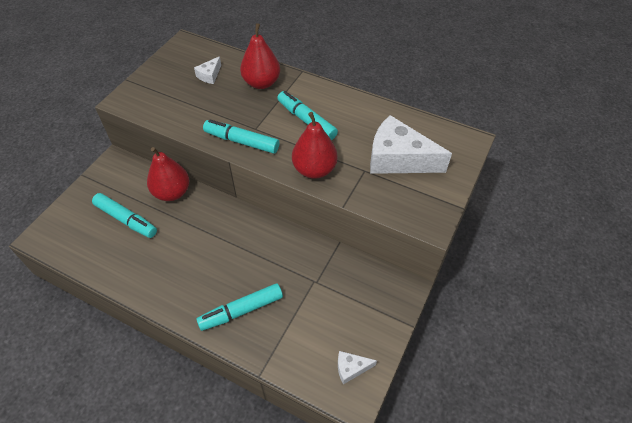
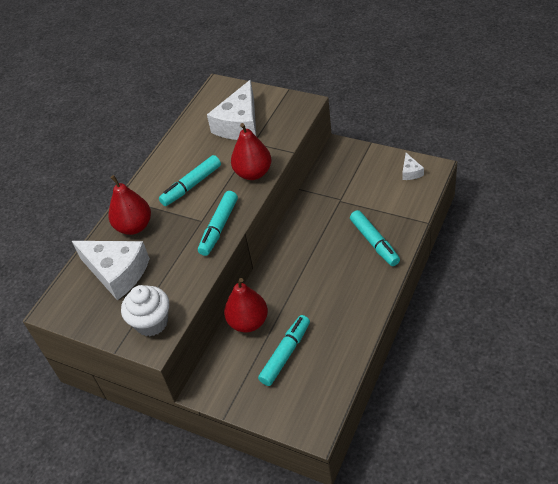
camera: 85 degrees left, 5 degrees down
(145, 99) = (151, 322): none -> white cupcake
(209, 75) = (117, 272): white cheese -> white cheese, size x2.22

